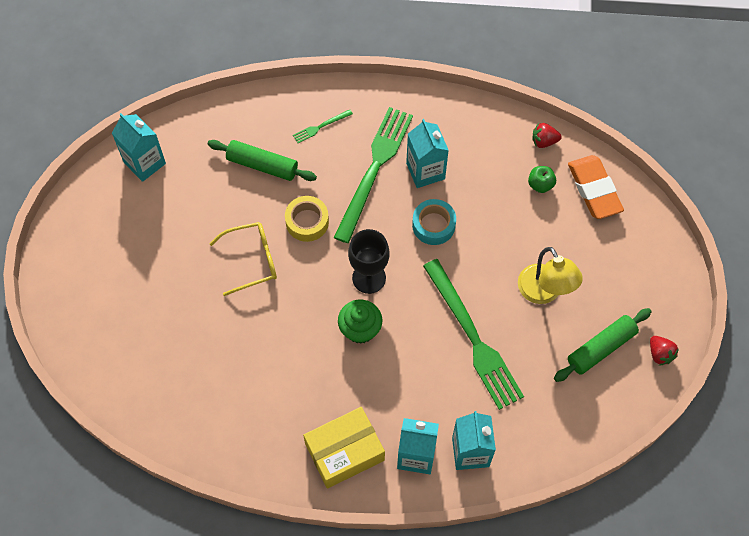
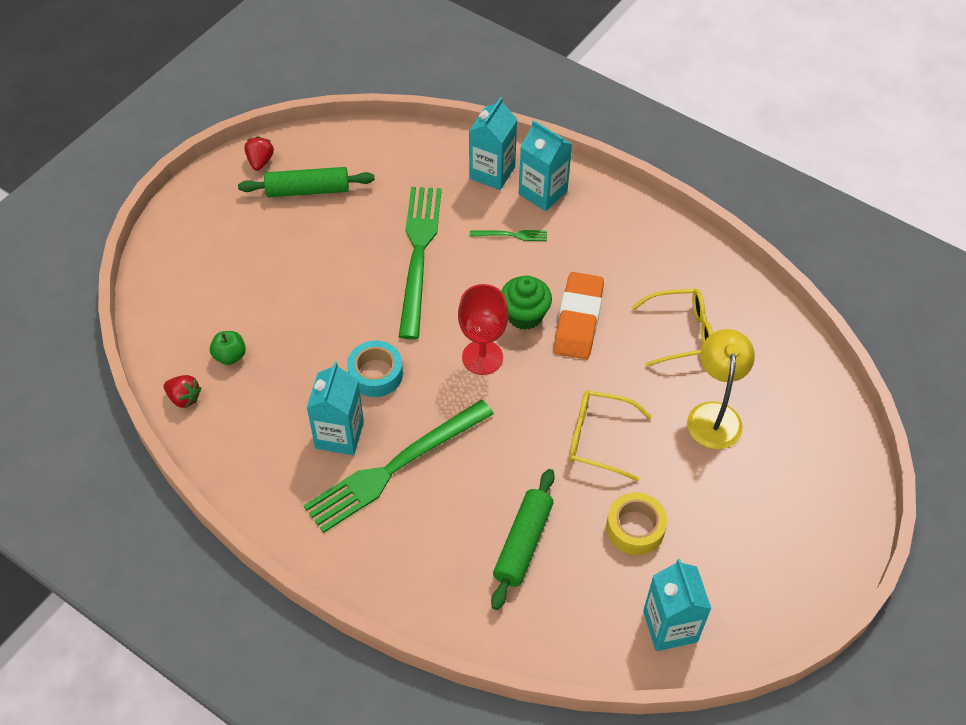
camera: 150 degrees left, 10 degrees down
(235, 379) = (681, 333): none -> yellow glasses
(262, 165) = (522, 543): green rolling pin -> green rolling pin turned 60 degrees clockwise
(307, 222) = (511, 448): yellow tape -> yellow tape (635, 528)
(320, 127) = (422, 554): green fork -> green fork (511, 235)
(344, 452) = (607, 225): yellow box -> none
(369, 278) = (482, 357): black goblet -> red goblet
(544, 292) = (318, 258): yellow lamp -> yellow lamp (714, 414)
(594, 190) = (181, 322): orange eraser -> orange eraser (578, 320)

